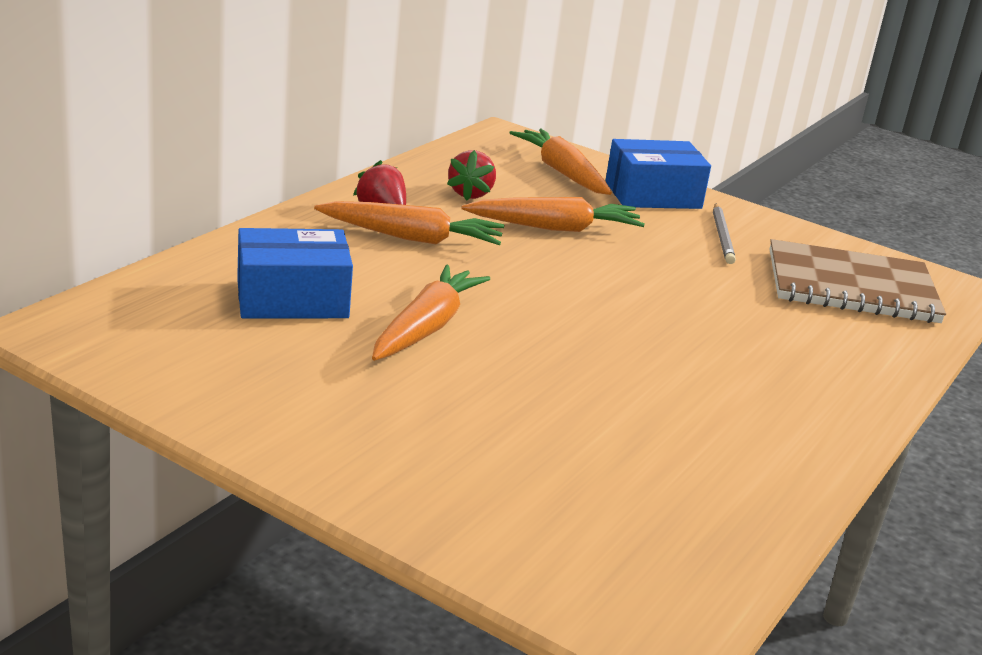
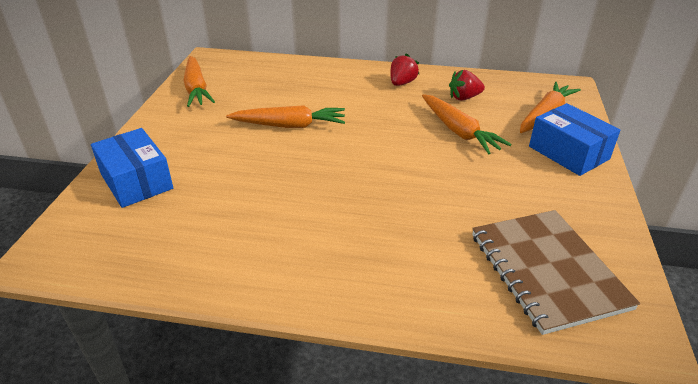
camera: 70 degrees right, 10 degrees up
(292, 299) = (282, 89): blue box -> blue box (136, 181)
(411, 238) = (384, 97): orange carrot -> orange carrot (196, 89)
(722, 236) = (545, 193): grey pencil -> none

